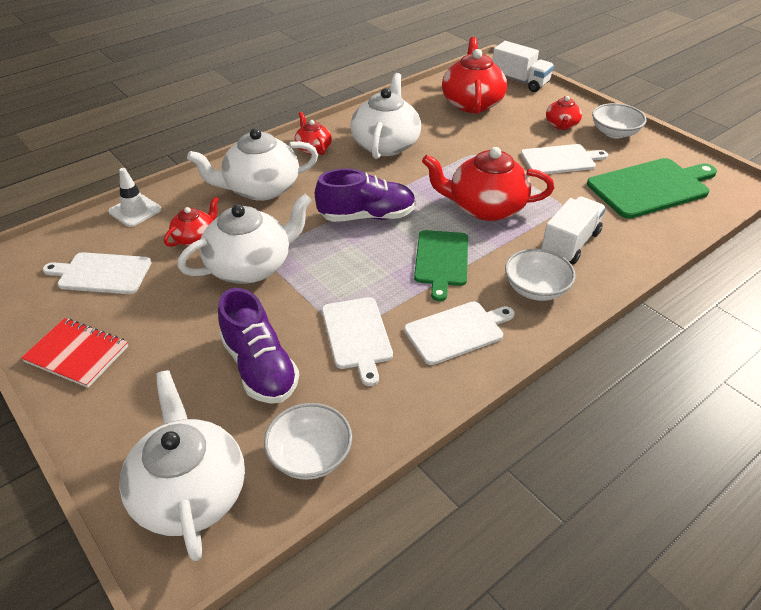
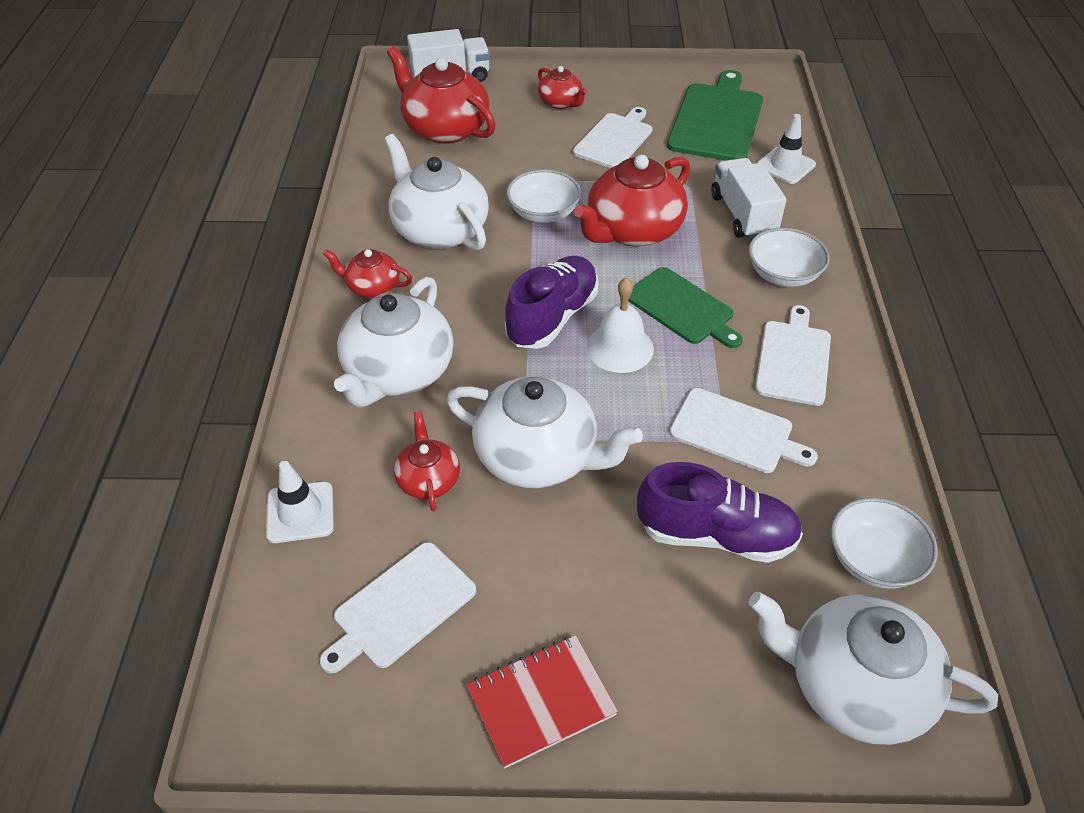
camera: 50 degrees left, 5 degrees up
(250, 266) = (538, 457): white teapot -> white teapot turned 105 degrees clockwise
(373, 253) = (620, 348): none -> white bell
(614, 133) = (613, 83): white bowl -> white bowl (543, 213)
(654, 238) = (785, 165): none -> white traffic cone

